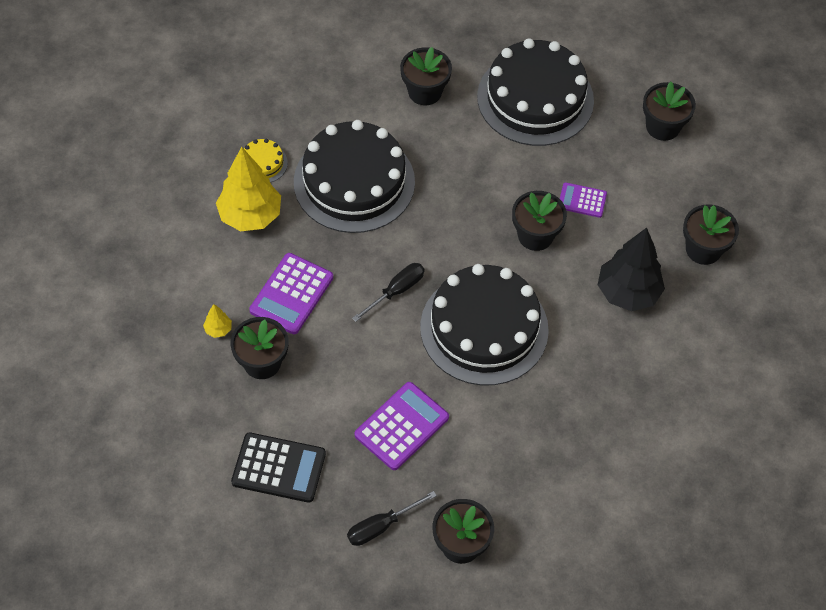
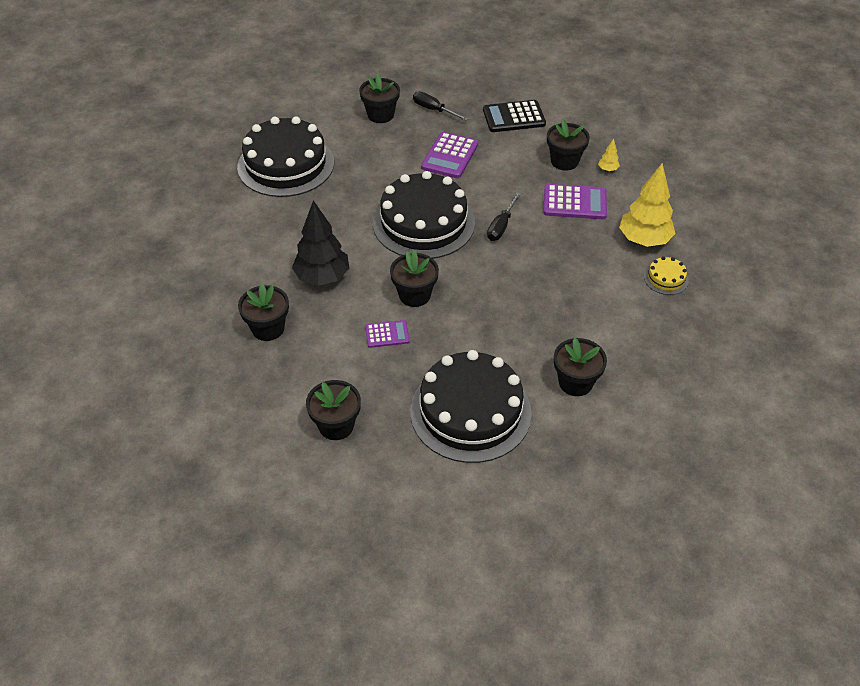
camera: 160 degrees right, 10 degrees down
(292, 294) = (574, 202): purple calculator -> purple calculator turned 90 degrees clockwise
(354, 182) = (584, 288): black cake -> black cake (286, 165)
(381, 526) = (433, 110): black screwdriver -> black screwdriver turned 90 degrees counterclockwise

